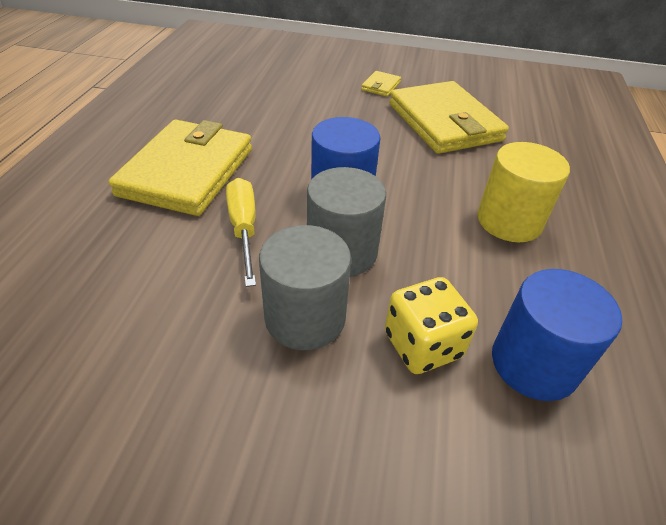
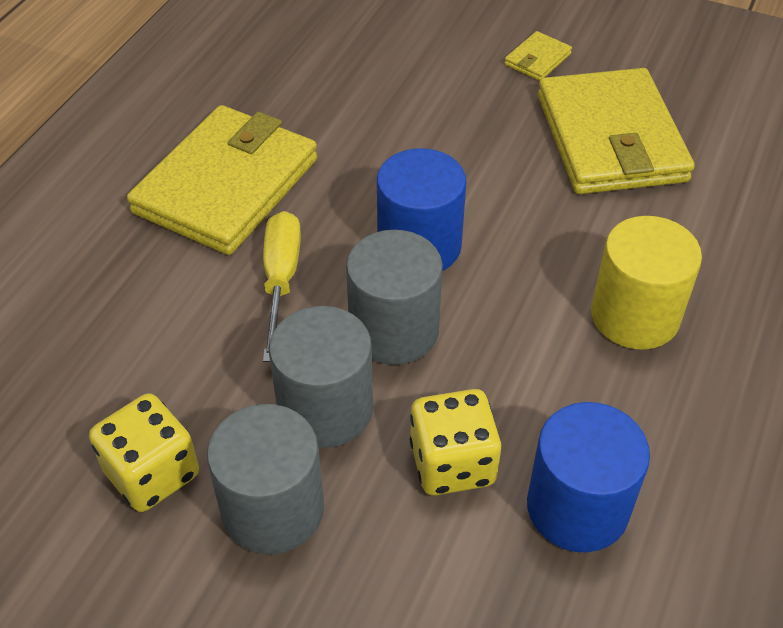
camera: 15 degrees right, 5 degrees up
(161, 398) = (152, 473): none -> yellow dice
(281, 411) = (273, 509): none -> grey cylinder

